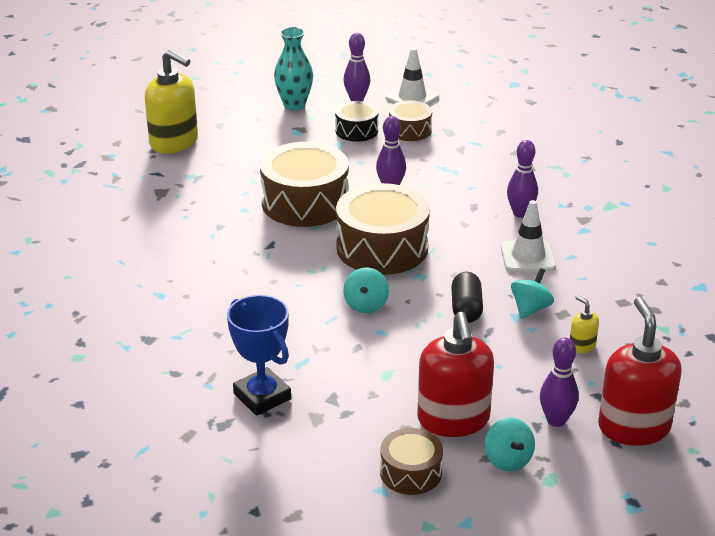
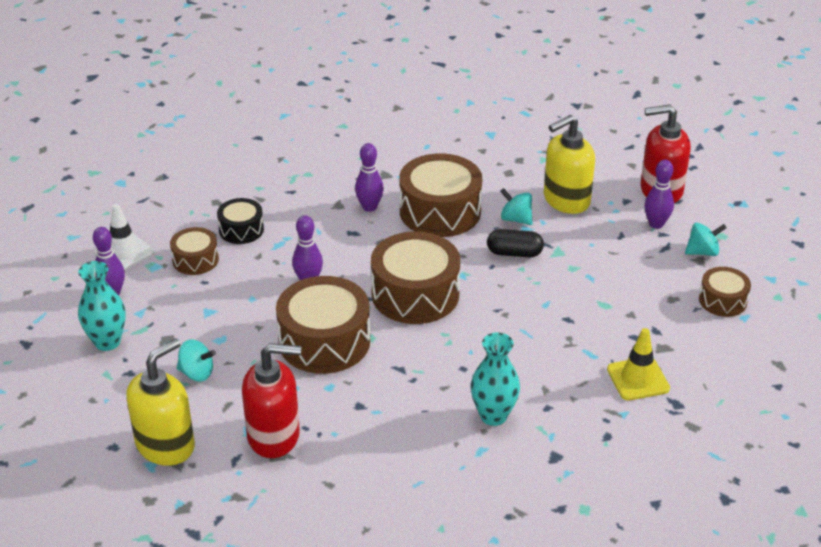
camera: 85 degrees left, 5 degrees up
(205, 300) = (493, 416): none -> turquoise vase
(262, 396) = (638, 379): blue trophy -> yellow traffic cone
(356, 130) = (184, 297): black drum -> black drum (241, 230)
(366, 305) = (506, 310): turquoise spinning top -> turquoise spinning top (197, 373)
(453, 420) = (660, 274): red soap dispenser -> red soap dispenser (274, 436)
(528, 257) = (440, 211): white traffic cone -> brown drum
(582, 346) = (566, 200): yellow soap dispenser -> yellow soap dispenser, size x2.30

